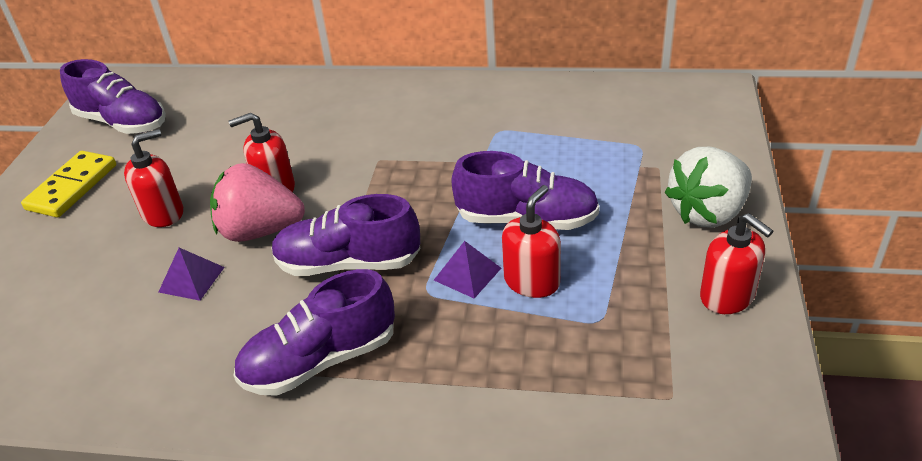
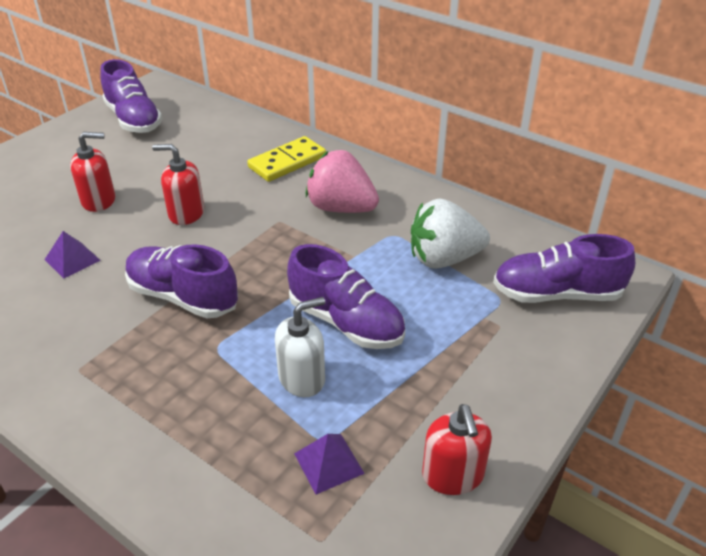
camera: 25 degrees right, 0 degrees up
(72, 187) = (62, 156): yellow domino -> yellow domino (287, 162)
(260, 231) = (147, 242): pink strawberry -> pink strawberry (341, 208)
(320, 360) = (97, 365): purple shoe -> purple shoe (556, 294)
(467, 274) = (259, 347): purple pyramid -> purple pyramid (328, 463)
(532, 281) = (302, 378): red soap dispenser -> white soap dispenser
(708, 213) = (507, 388): white strawberry -> white strawberry (444, 259)

